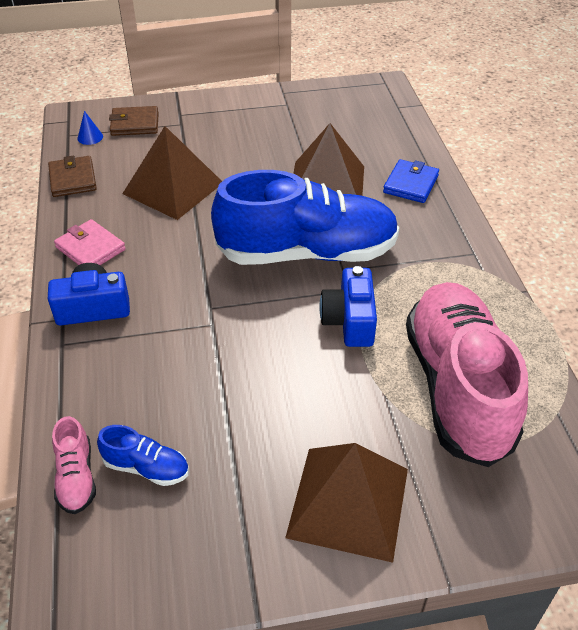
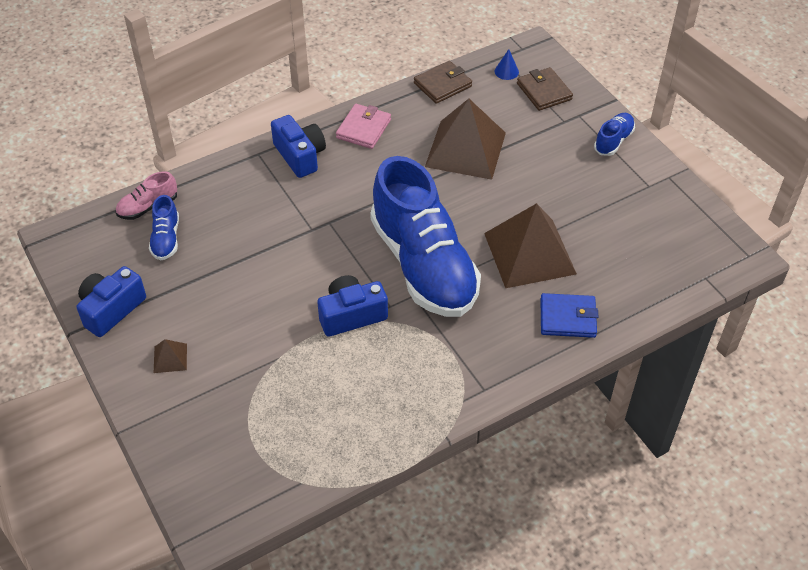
camera: 70 degrees right, 5 degrees up
(224, 106) = (613, 141): none -> blue shoe
(239, 557) = (111, 309): none -> blue camera
(348, 502) = (170, 358): brown pyramid -> brown pyramid, size x0.41
(457, 387) = (304, 405): pink shoe -> none

